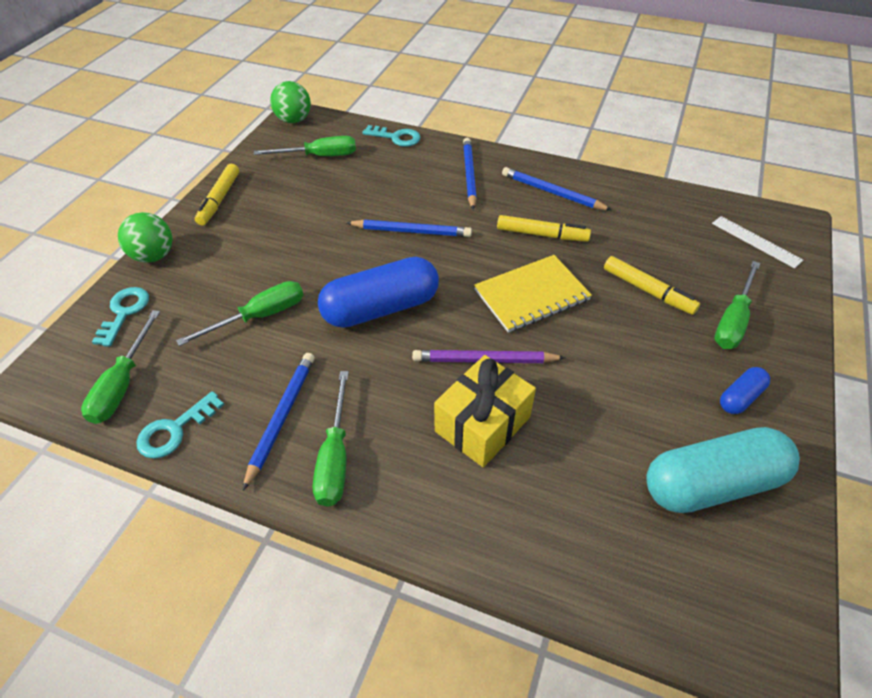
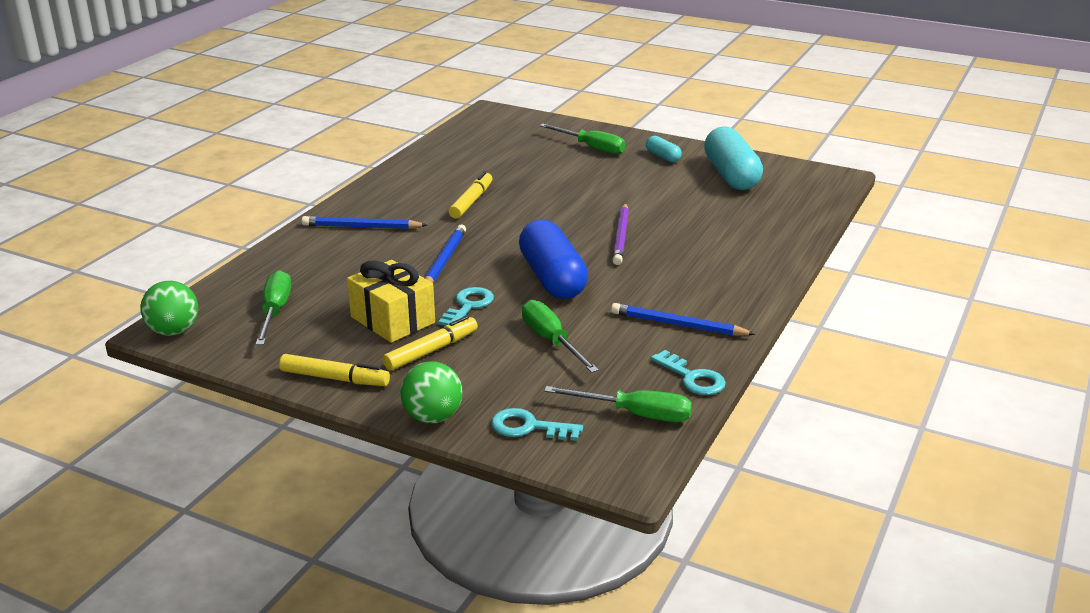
camera: 85 degrees left, 20 degrees down
(335, 457) = (718, 300): green screwdriver -> none
(396, 137) = (263, 263): turquoise key -> turquoise key (468, 306)
(482, 424) = (685, 242): yellow gift -> yellow gift (393, 320)
(531, 295) = (549, 212): yellow notebook -> none
(552, 192) = (410, 191): blue pencil -> none
(648, 291) = (554, 170): yellow marker -> yellow marker (431, 350)
(740, 397) = (663, 157): blue capsule -> turquoise capsule
(755, 241) = (508, 127): white ruler -> none

